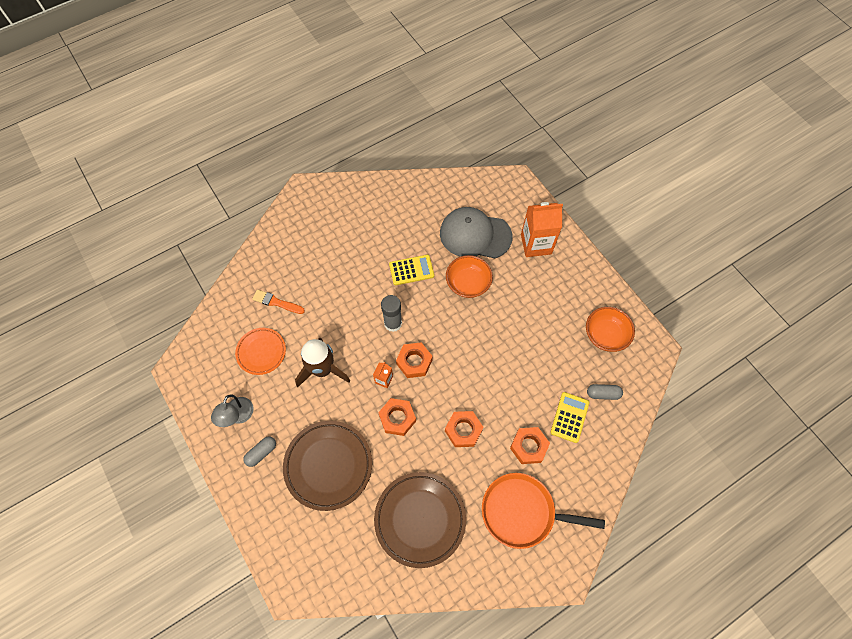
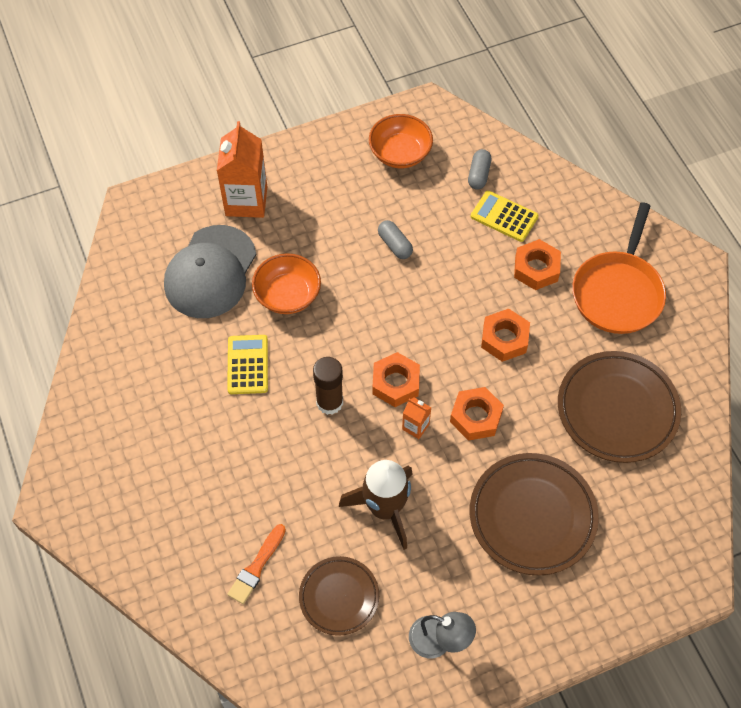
camera: 80 degrees left, 5 degrees down
(261, 352) = (339, 597): orange plate -> brown plate
(261, 453) = (501, 609): grey capsule -> grey capsule (395, 245)
(393, 323) = (329, 402): grey glue stick -> brown glue stick

